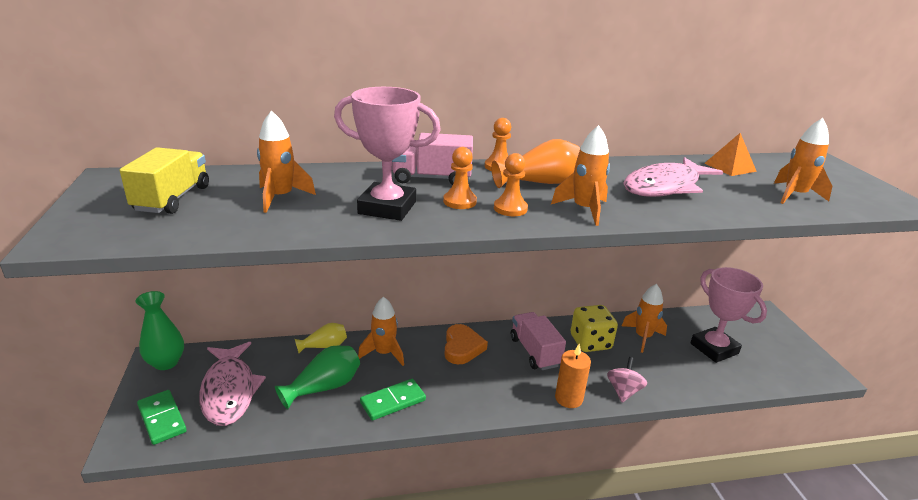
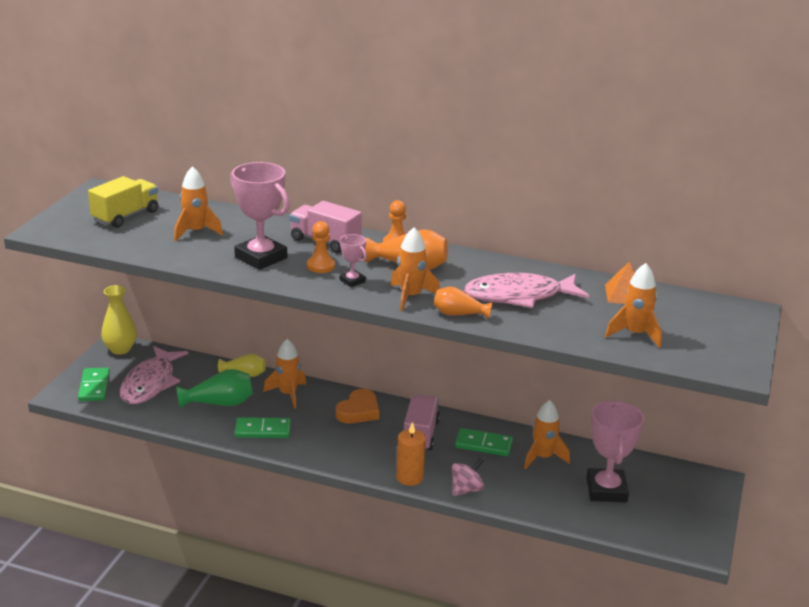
camera: 30 degrees right, 0 degrees up
(166, 362) = (120, 349): green vase -> yellow vase
(510, 208) = (352, 281): orange pawn -> pink trophy
(590, 342) = (483, 445): yellow dice -> green domino
(648, 215) = (459, 314): none -> orange vase

